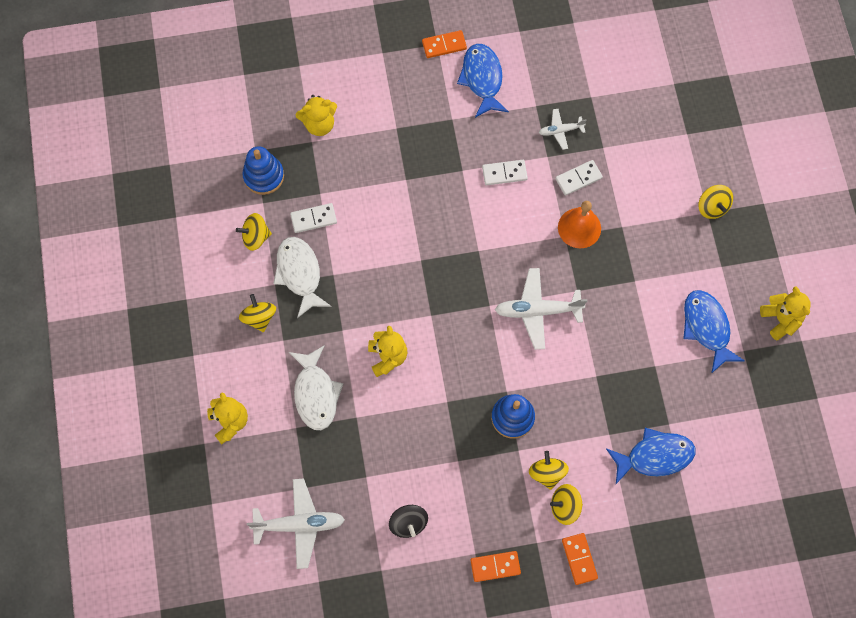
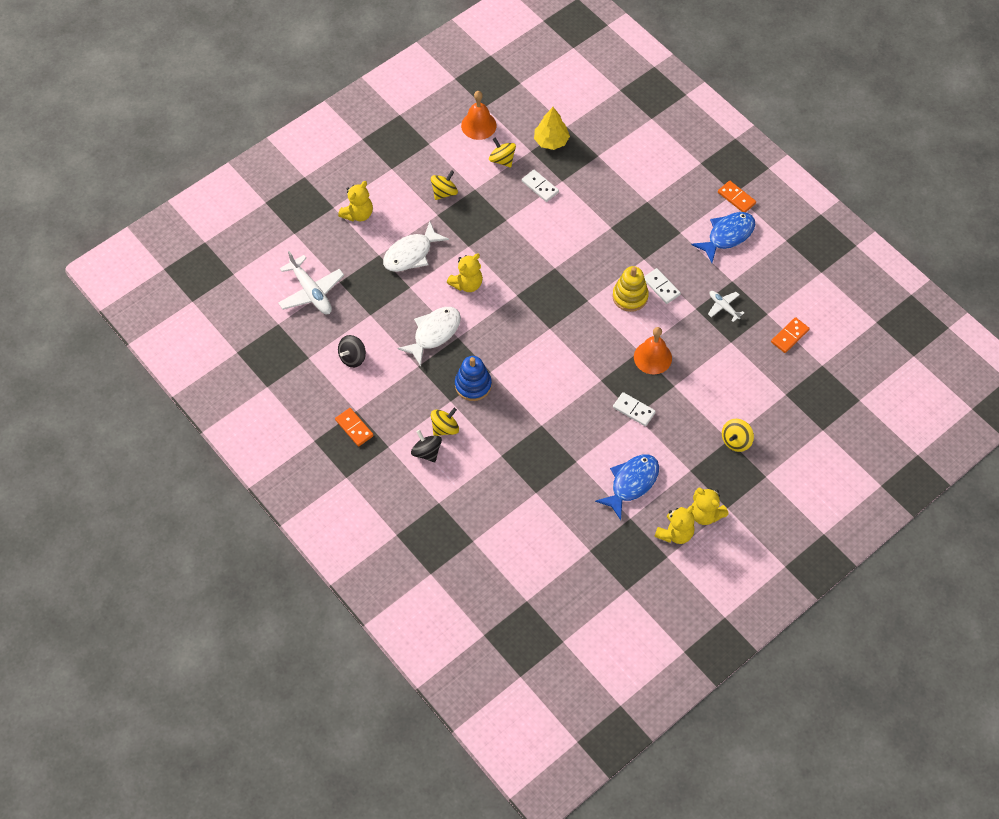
camera: 60 degrees right, 10 degrees down
(196, 236) = (478, 125): none -> orange bell
(264, 176) = (551, 141): blue stacking toy -> yellow tree
(299, 274) = (493, 199): white fish -> white fish (434, 333)
(319, 124) = (615, 153): yellow teddy bear -> yellow teddy bear (705, 514)
(498, 208) = (630, 296): none -> yellow stacking toy
(537, 311) = (566, 361): white plane -> none
(565, 506) = (426, 452): yellow spinning top -> black spinning top
(578, 178) = (692, 338): white domino -> white domino (633, 410)
(579, 559) = (393, 480): orange domino -> orange domino (789, 336)
(654, 456) = (504, 494): blue fish -> none

